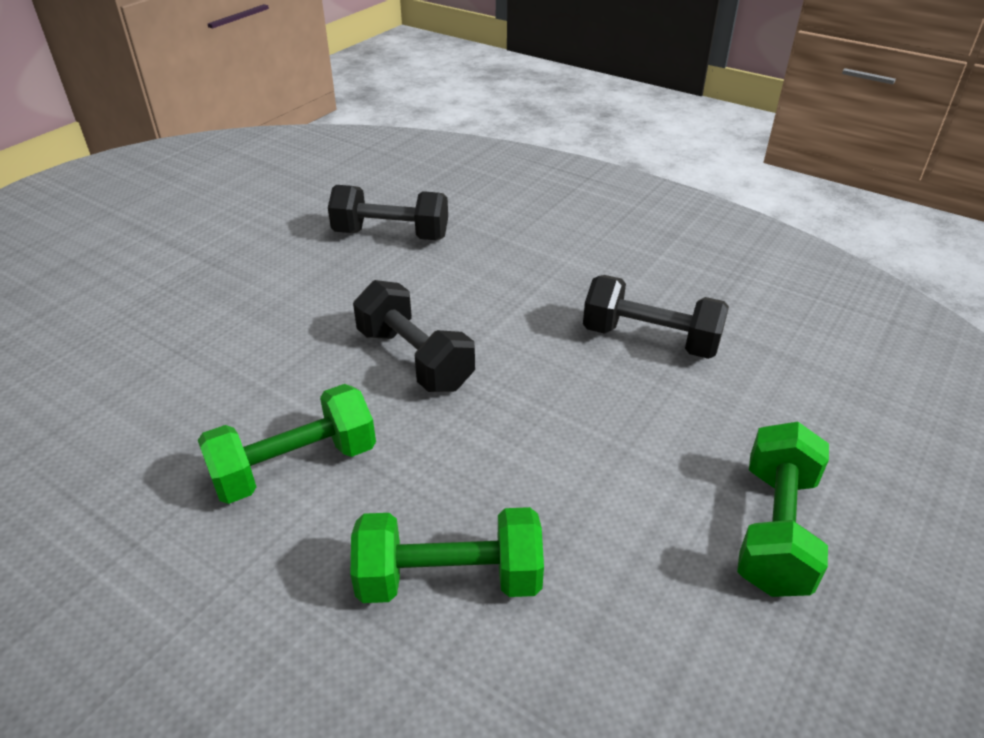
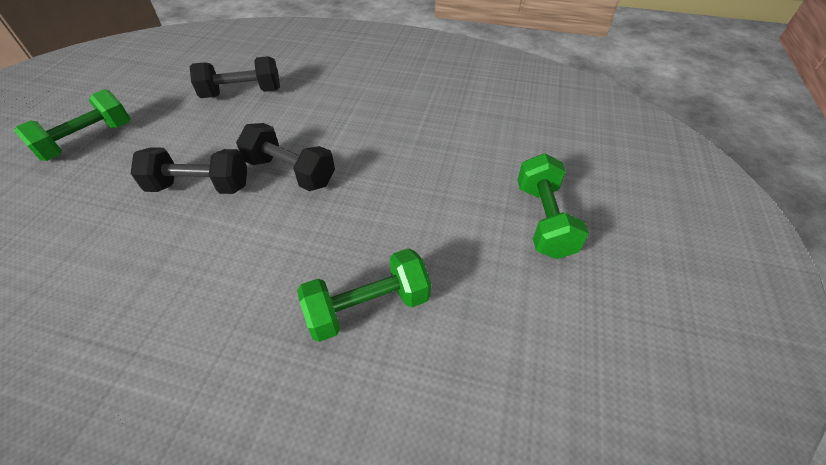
camera: 20 degrees left, 10 degrees up
(295, 466) = (235, 264): green dumbbell -> green dumbbell (88, 141)
(650, 339) = (433, 125): black dumbbell -> black dumbbell (200, 186)

